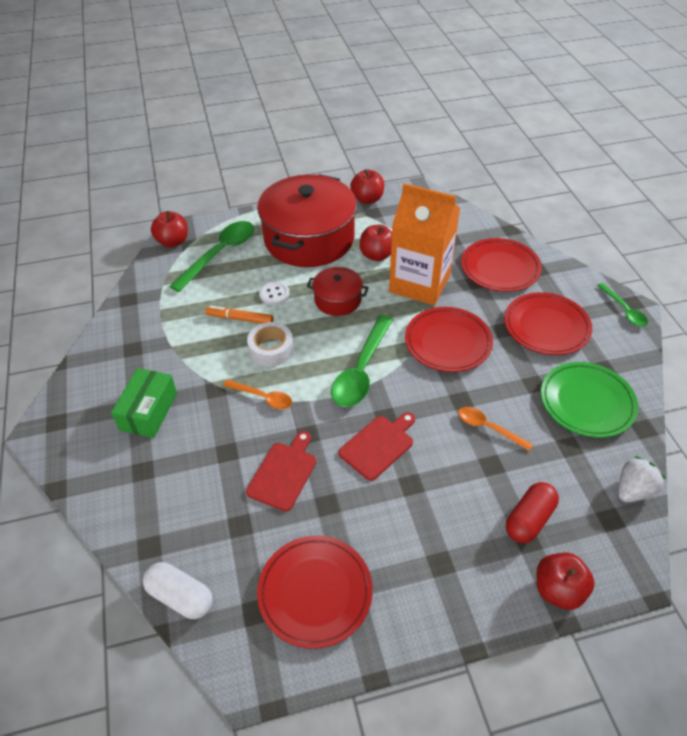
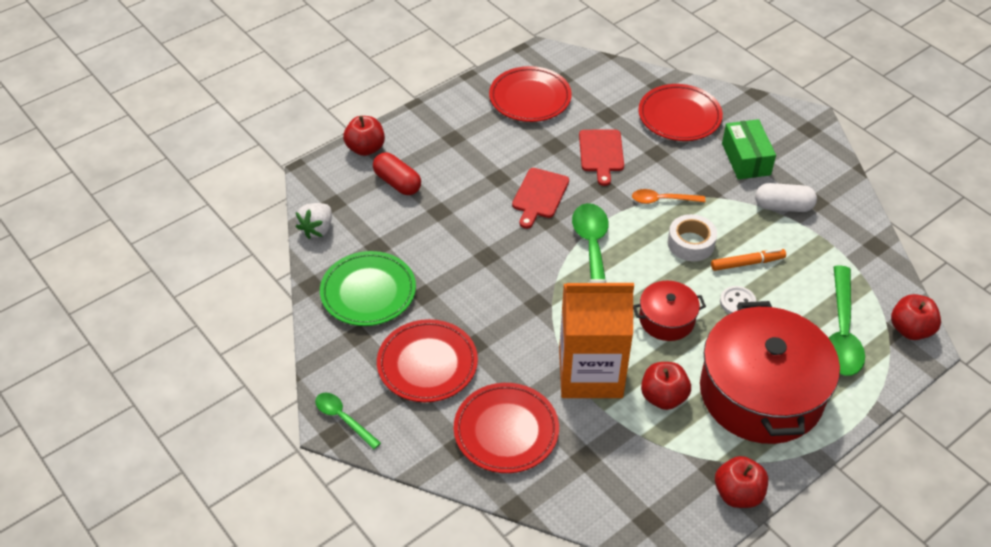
camera: 155 degrees right, 0 degrees up
(180, 596) = (614, 71): white capsule -> white capsule (783, 206)
(448, 342) = (524, 309): red plate -> red plate (679, 116)
(488, 428) = (452, 239): orange spoon -> none
(529, 519) = (397, 183): red capsule -> red capsule turned 60 degrees counterclockwise

